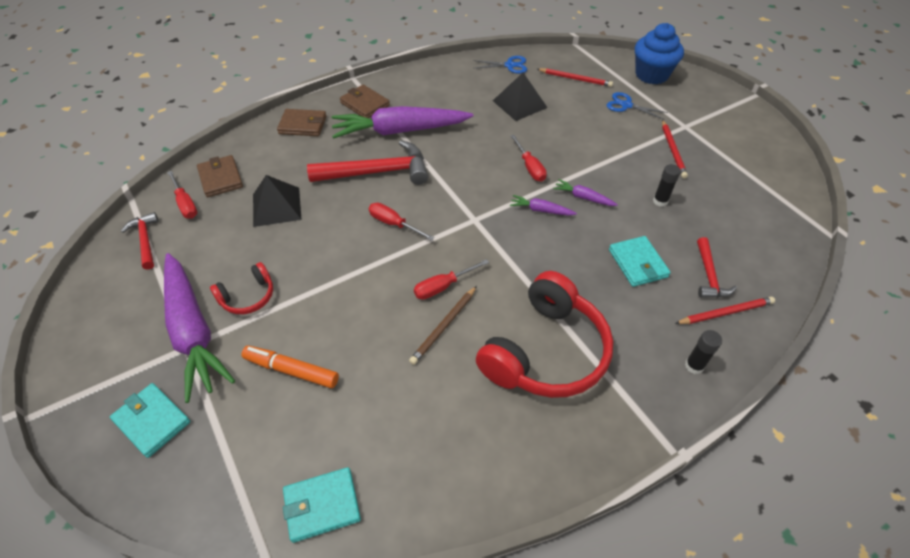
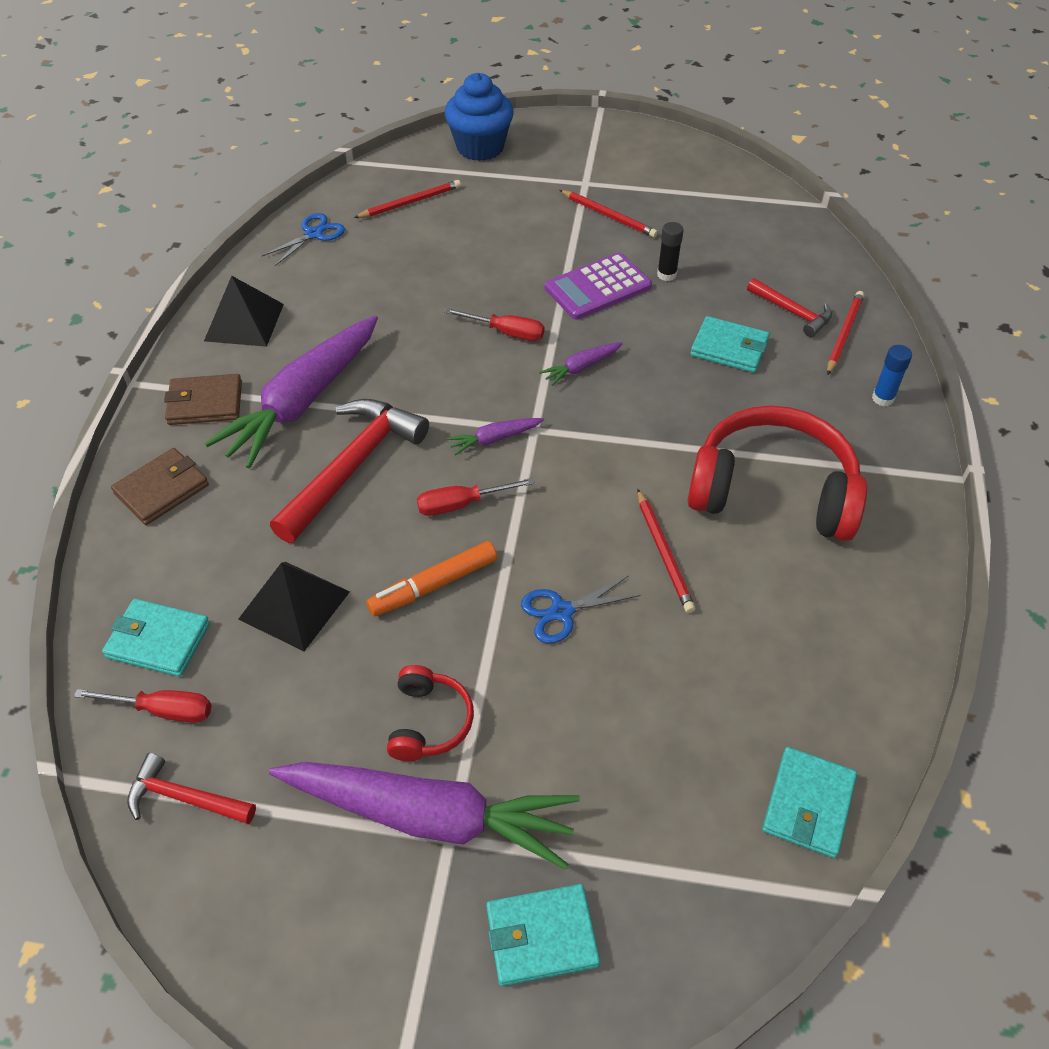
camera: 50 degrees left, 0 degrees up
(221, 178) = (158, 640): brown wallet -> turquoise wallet
(291, 370) = (595, 736): orange marker -> orange marker (433, 585)
(443, 286) = (606, 519): red screwdriver -> none
(444, 326) = (664, 553): brown pencil -> red pencil
(519, 104) = (392, 271): black pyramid -> black pyramid (244, 322)
(545, 351) = (772, 491): red headphones -> red headphones turned 60 degrees counterclockwise
(583, 197) = (599, 324): purple carrot -> purple carrot (494, 439)
(610, 180) = (597, 287): none -> purple calculator
(626, 105) = (503, 198): blue scissors -> blue scissors (562, 612)
(694, 366) = (883, 398): black glue stick -> blue glue stick

